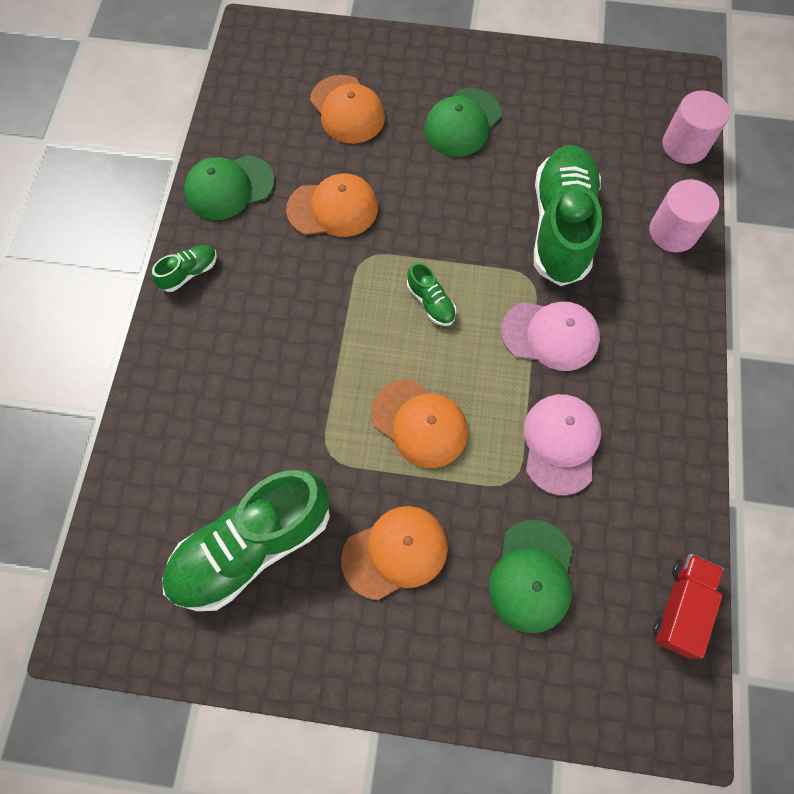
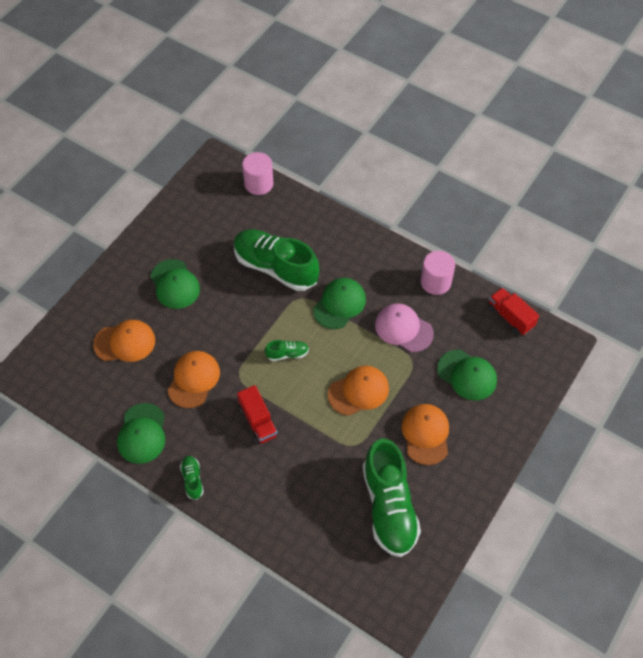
camera: 65 degrees left, 10 degrees down
(308, 312) = (258, 421): none -> red truck
(550, 335) = (339, 304): pink cap -> green cap
(673, 232) = (309, 217): pink cylinder -> pink cylinder (435, 282)

